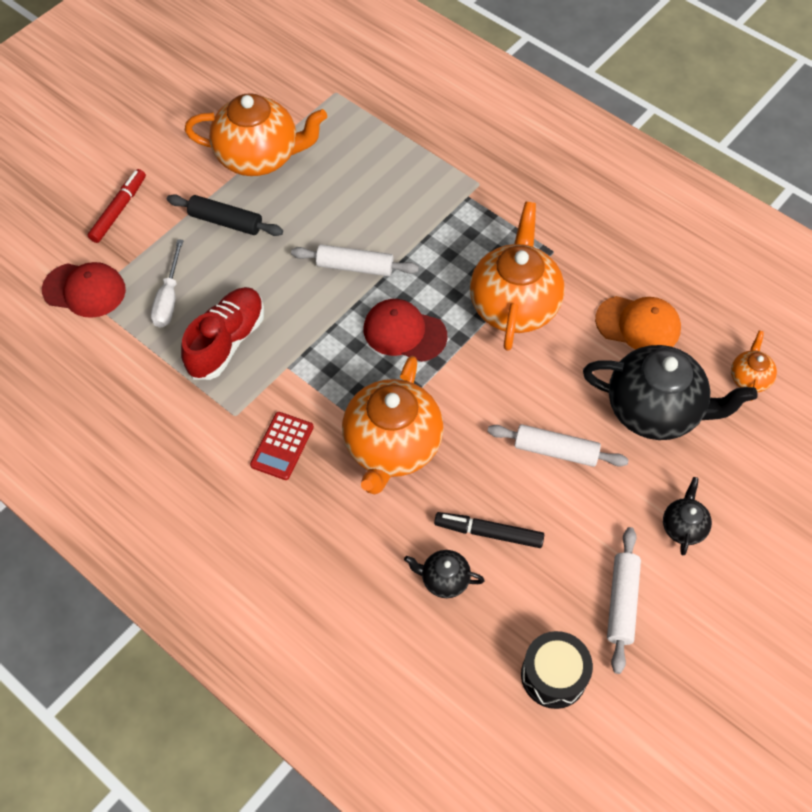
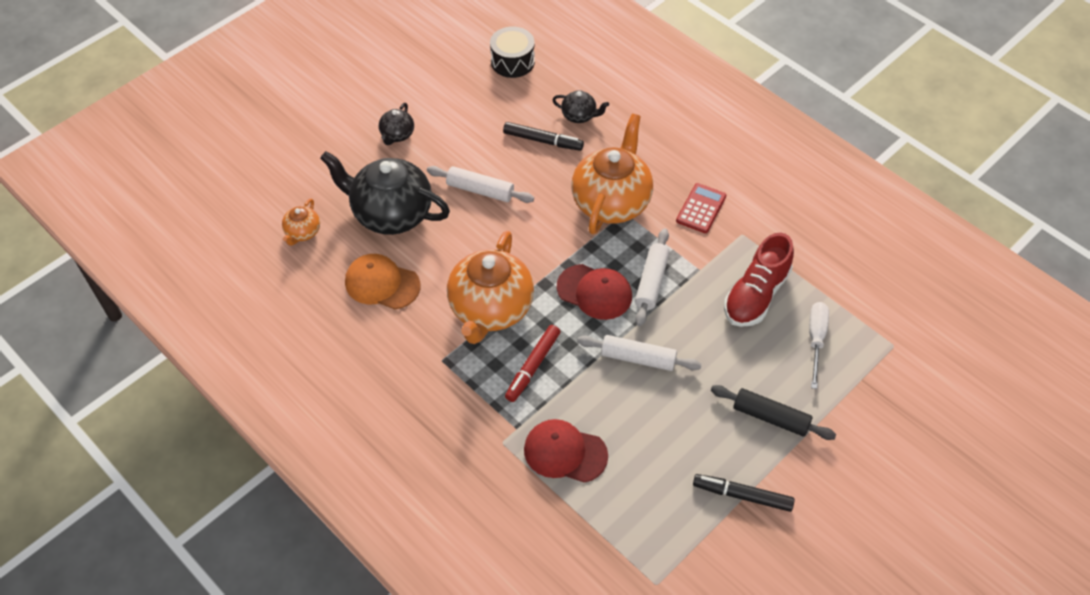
camera: 175 degrees left, 5 degrees down
(84, 290) = (899, 354): red cap -> red cap (565, 452)
(119, 210) = (886, 440): red marker -> red marker (533, 366)
(259, 157) = (742, 495): orange teapot -> black marker
(622, 602) = (456, 95): white rolling pin -> white rolling pin (651, 282)

